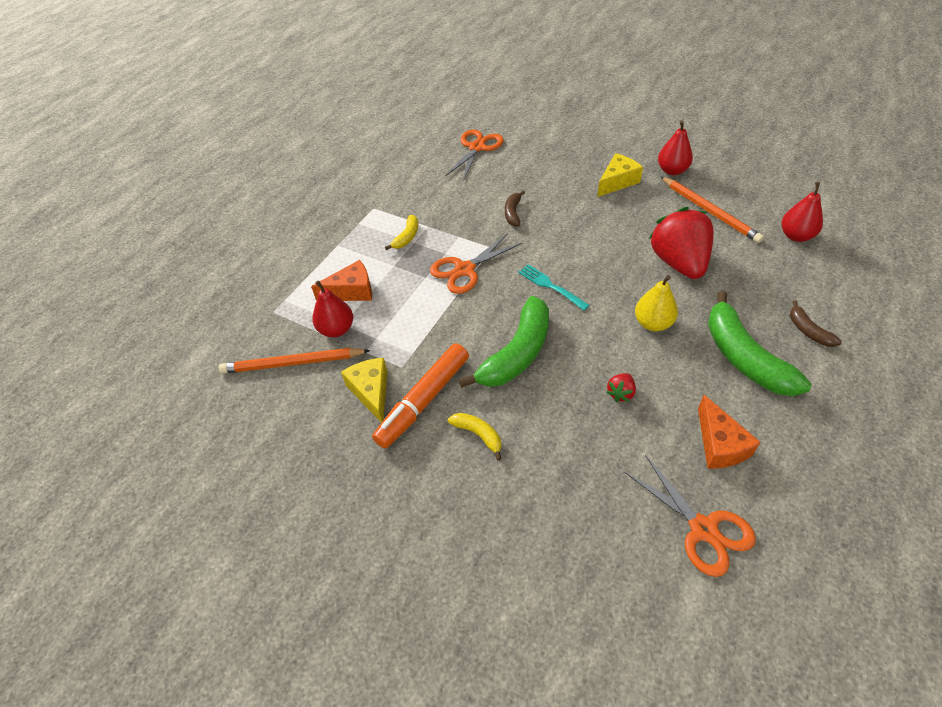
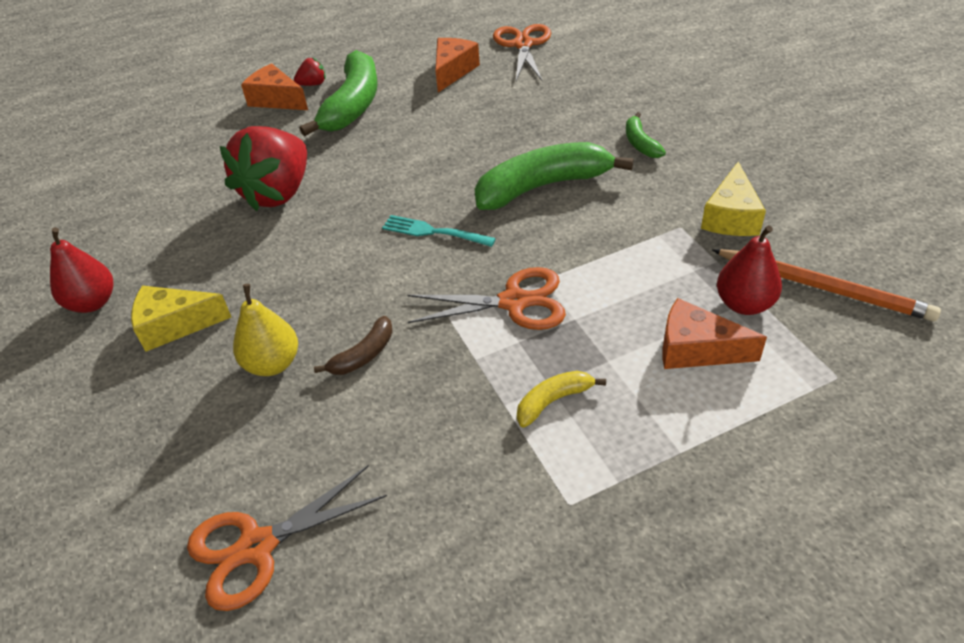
camera: 145 degrees left, 5 degrees down
(423, 400) = (676, 187): orange marker -> none
(478, 435) = (640, 143): yellow banana -> green banana
(551, 286) = (434, 232): turquoise fork -> turquoise fork turned 120 degrees clockwise
(620, 393) = (484, 122): red strawberry -> red strawberry (313, 84)
(653, 323) = (385, 155): yellow pear -> yellow pear (272, 364)
(710, 211) = (156, 228): orange pencil -> none
(796, 236) = (138, 164): red pear -> none
(808, 331) = (276, 100): brown banana -> orange cheese

